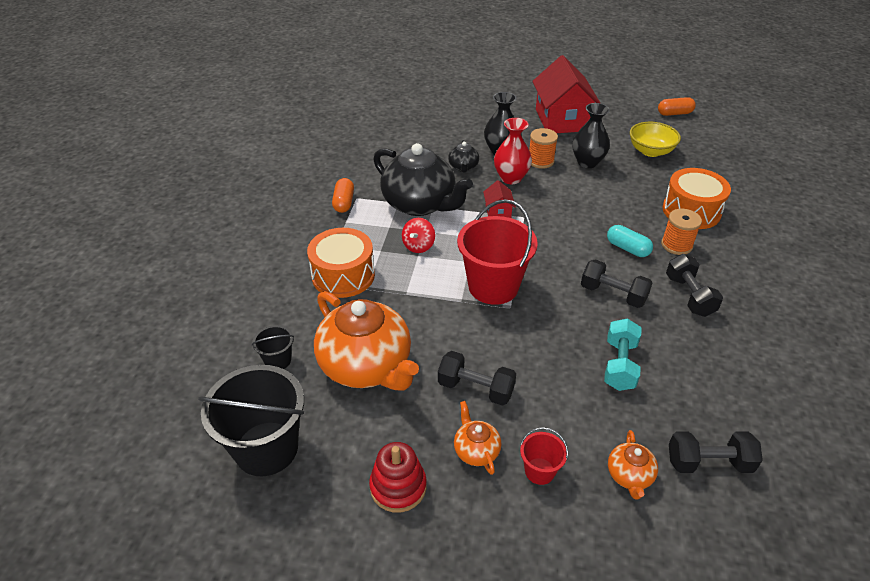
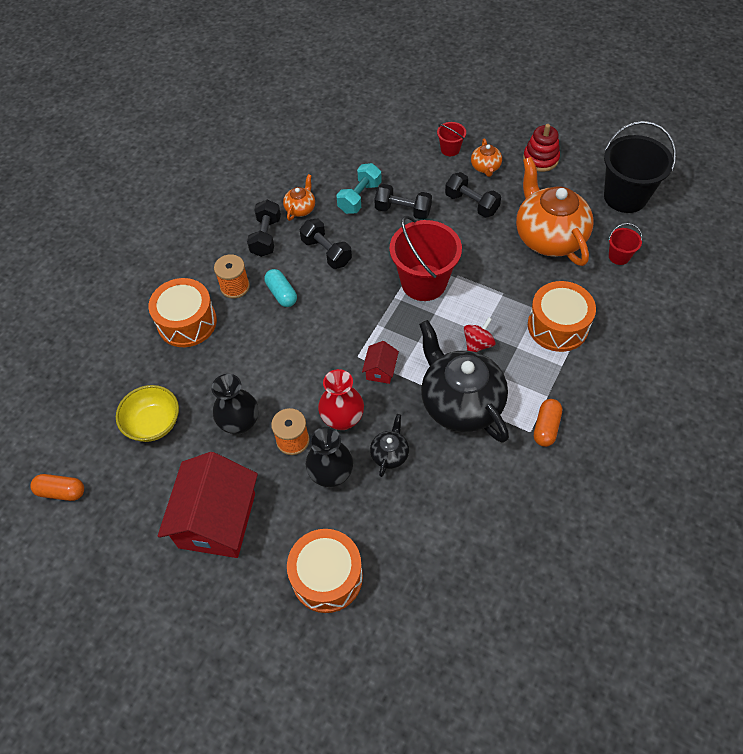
camera: 160 degrees left, 15 degrees up
(278, 360) = (619, 256): black bucket -> red bucket
(474, 112) = (327, 577): none -> orange drum
(629, 476) = (397, 136): orange teapot -> orange teapot (300, 209)
(708, 463) = (345, 133): black dumbbell -> black dumbbell (403, 210)

